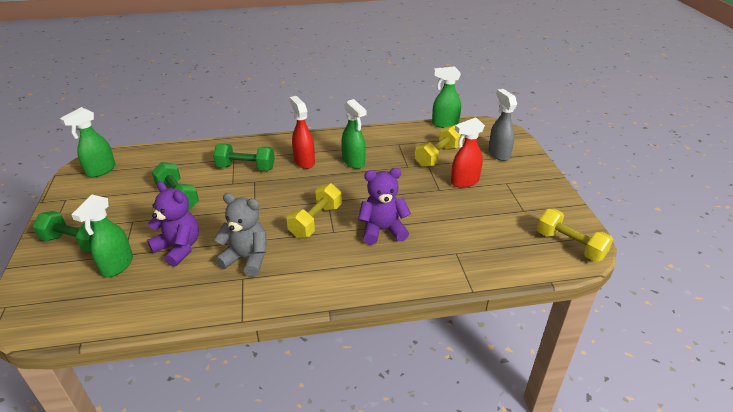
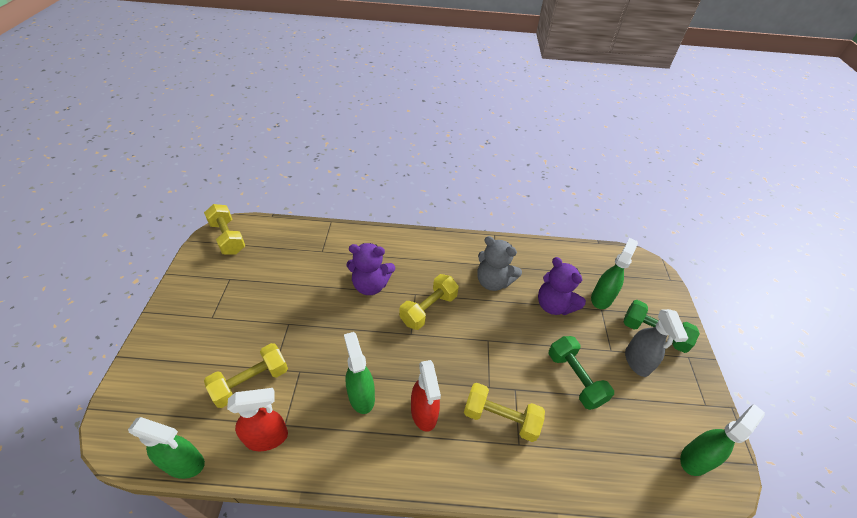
camera: 170 degrees left, 10 degrees up
(246, 167) = (500, 418): green dumbbell -> yellow dumbbell
(464, 182) = (254, 329): red spray bottle -> red spray bottle (267, 437)
(498, 153) = (173, 369): grey spray bottle -> grey spray bottle (637, 362)

